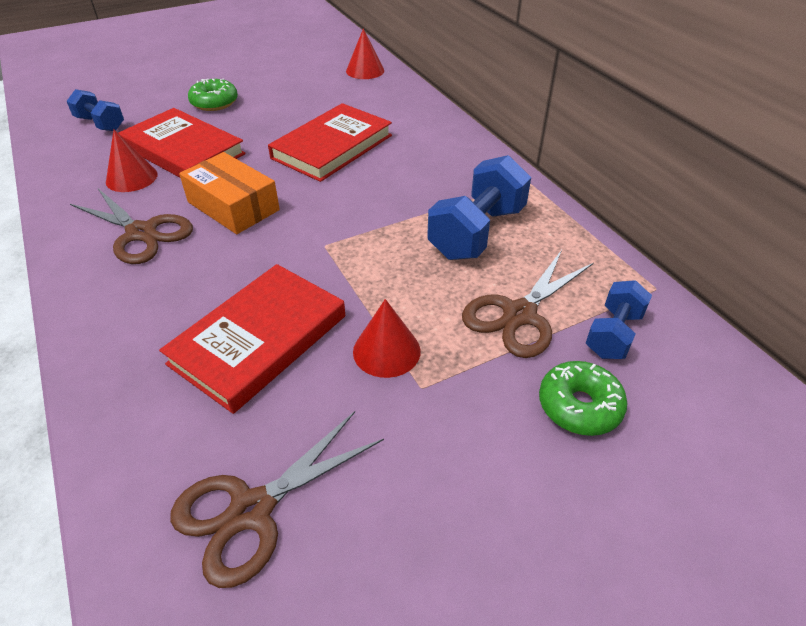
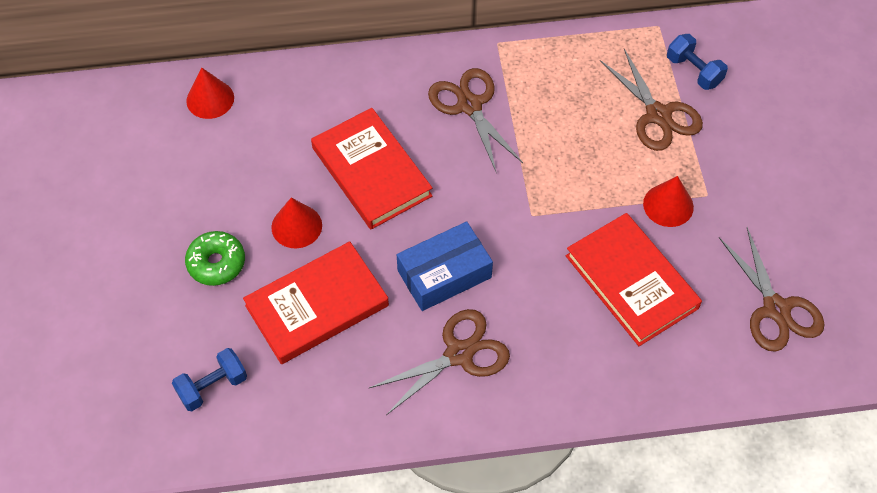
camera: 70 degrees left, 15 degrees up
(131, 178) = (353, 358): red cone -> red cone (296, 226)
(233, 206) = (444, 274): orange box -> blue box
(438, 181) = (469, 105): none -> brown scissors
(477, 232) = (555, 105): blue dumbbell -> none
(579, 406) = (747, 117): green donut -> none

